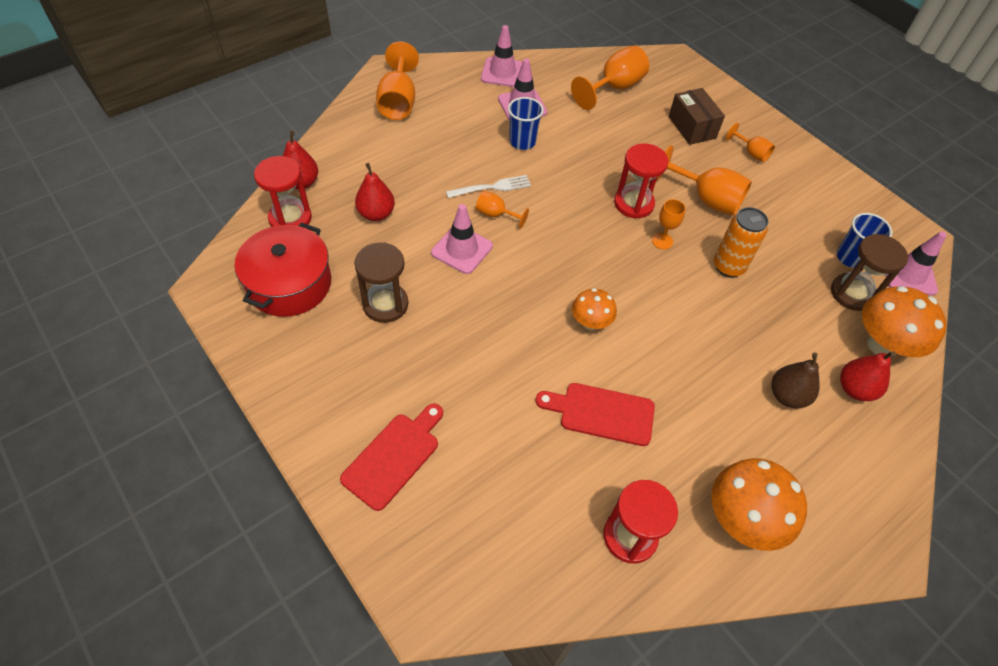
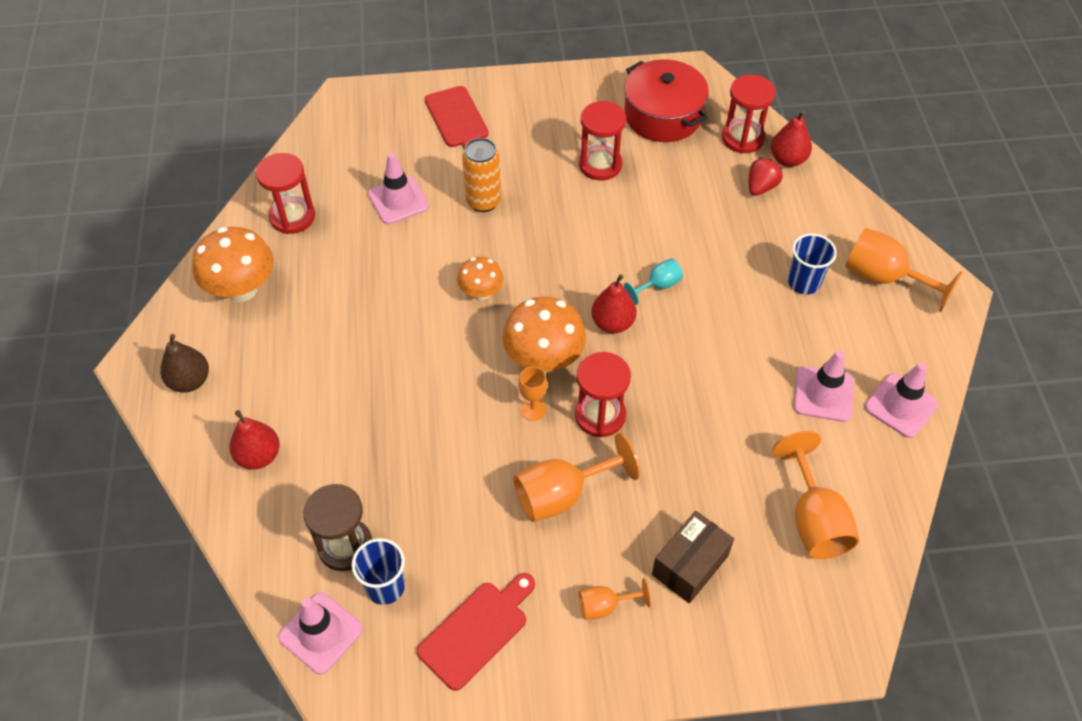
camera: 125 degrees right, 0 degrees up
(345, 189) = (761, 187): none -> red strawberry
(376, 214) = (713, 197): red pear -> red pear (612, 323)
(385, 304) = (600, 165): brown hourglass -> red hourglass
(462, 249) = (629, 240): pink traffic cone -> pink traffic cone (398, 200)
(492, 187) = (699, 300): white fork -> none
(495, 214) = (658, 285): orange goblet -> turquoise goblet
(522, 142) = (757, 362): blue cup -> blue cup (804, 282)
(601, 413) = (393, 252): red cutting board -> red cutting board (477, 631)
(691, 127) = (690, 565): brown box -> brown box turned 60 degrees counterclockwise
(728, 266) = (460, 449): orange can -> orange can (483, 201)
(787, 396) = (299, 395): brown pear -> brown pear (190, 381)
(882, 345) = (275, 522): orange mushroom -> orange mushroom (544, 360)

